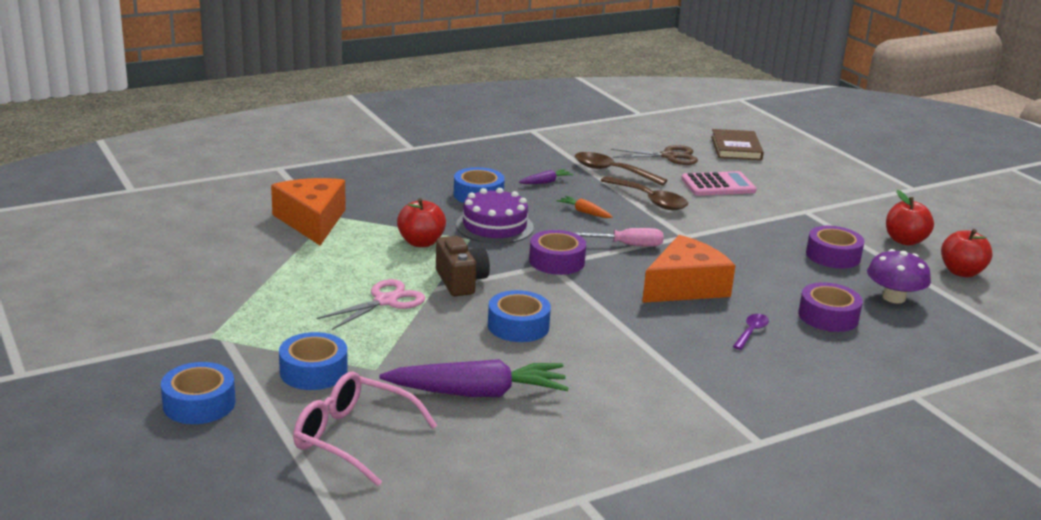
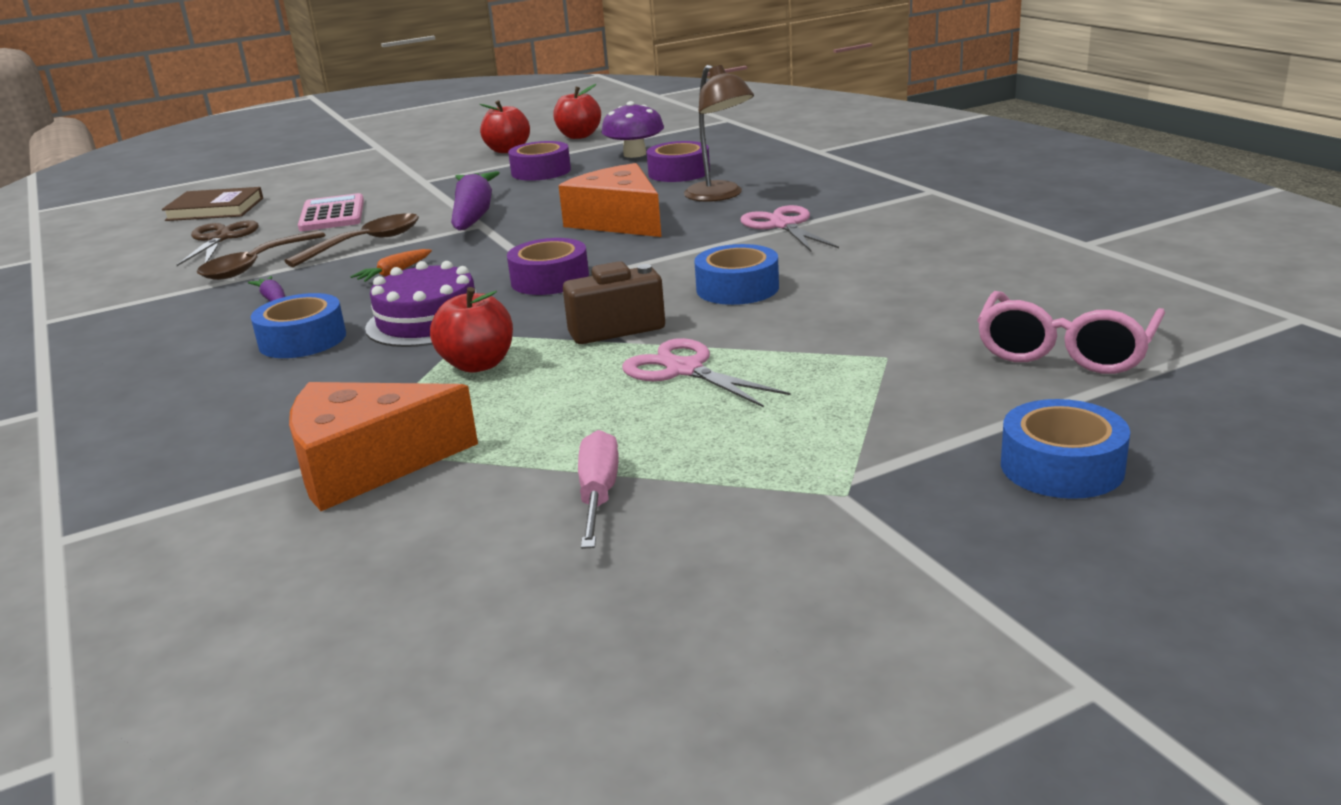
camera: 85 degrees left, 0 degrees up
(313, 371) = (915, 395): blue tape -> none
(477, 393) = (914, 297): purple carrot -> purple carrot (474, 215)
(628, 245) = (504, 248): pink screwdriver -> pink screwdriver (598, 495)
(661, 355) = (783, 225): none -> pink scissors
(751, 332) = (720, 196): purple spoon -> brown lamp

